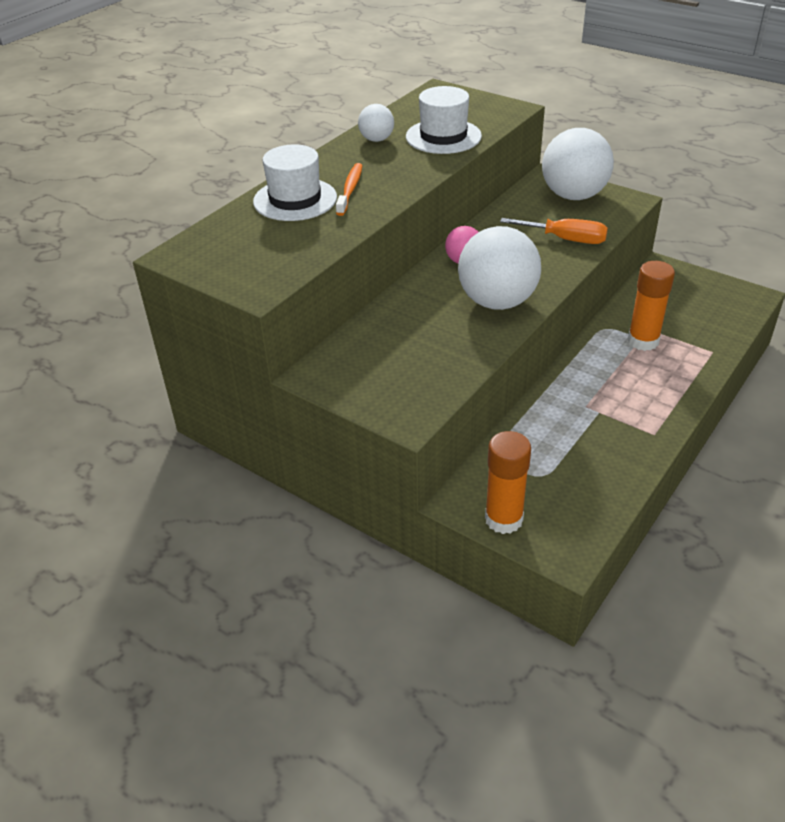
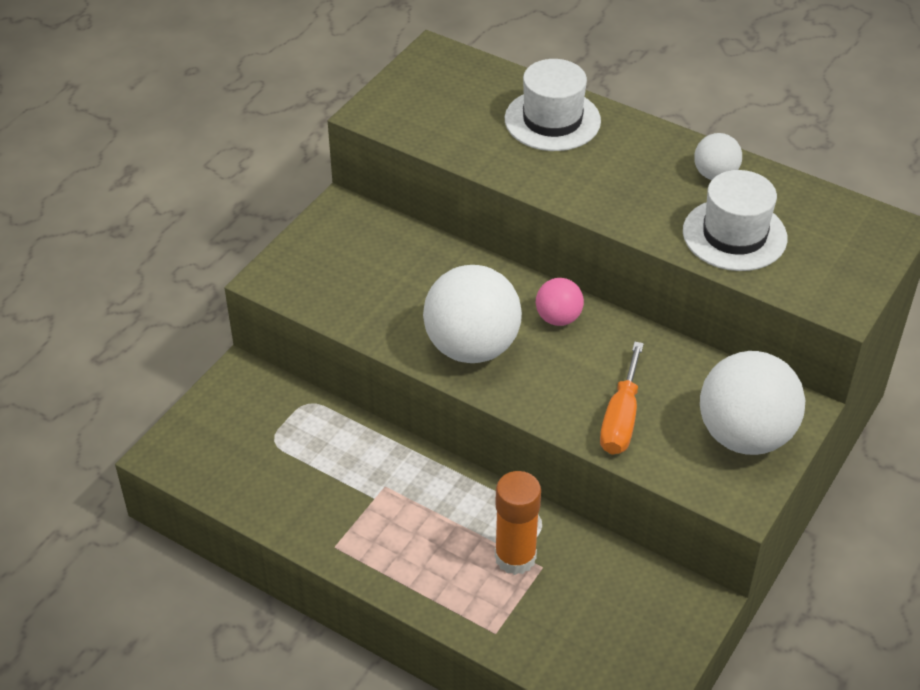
camera: 85 degrees right, 5 degrees up
(350, 189) = (579, 160): orange toothbrush -> none
(503, 519) = (215, 407): orange glue stick -> none

